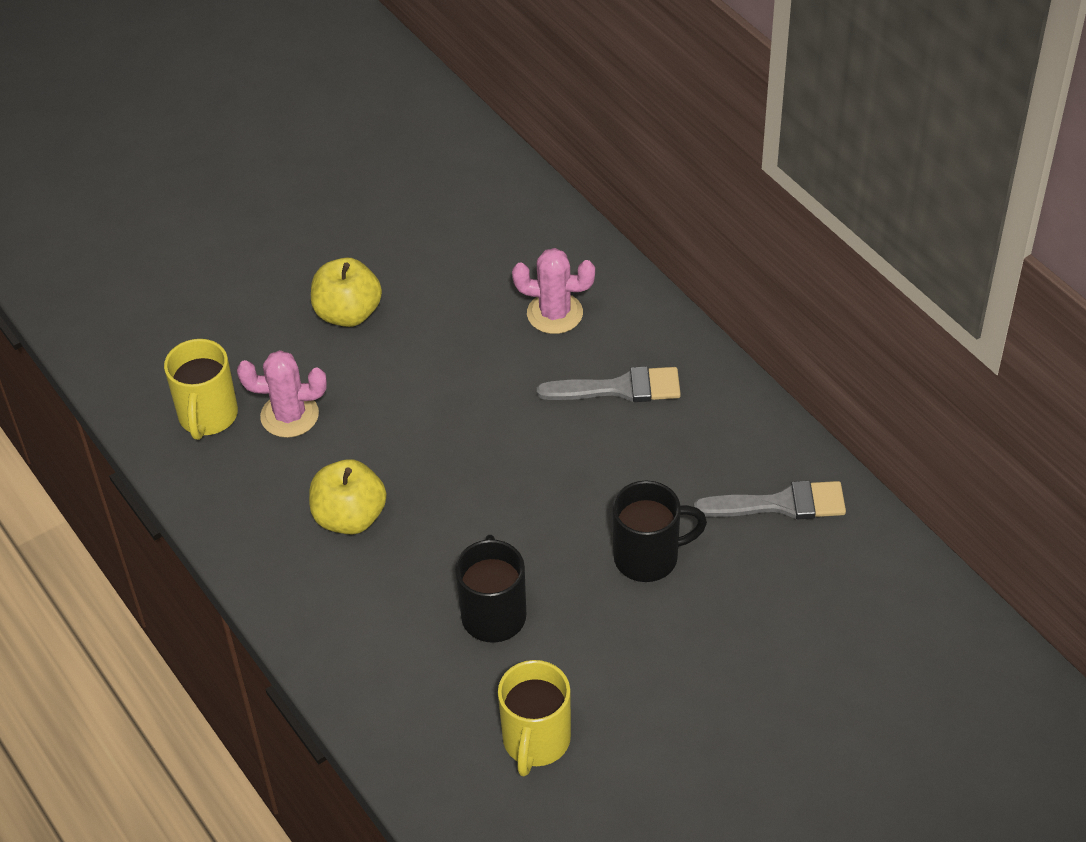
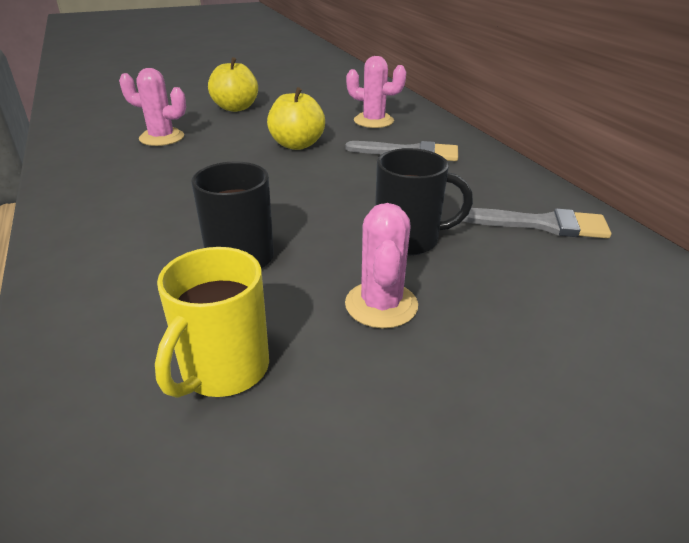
camera: 10 degrees right, 15 degrees down
(208, 416) = (107, 132): yellow mug -> none
(350, 517) = (162, 185): yellow apple -> yellow apple (297, 145)
(641, 649) = (381, 305): none -> pink cactus

